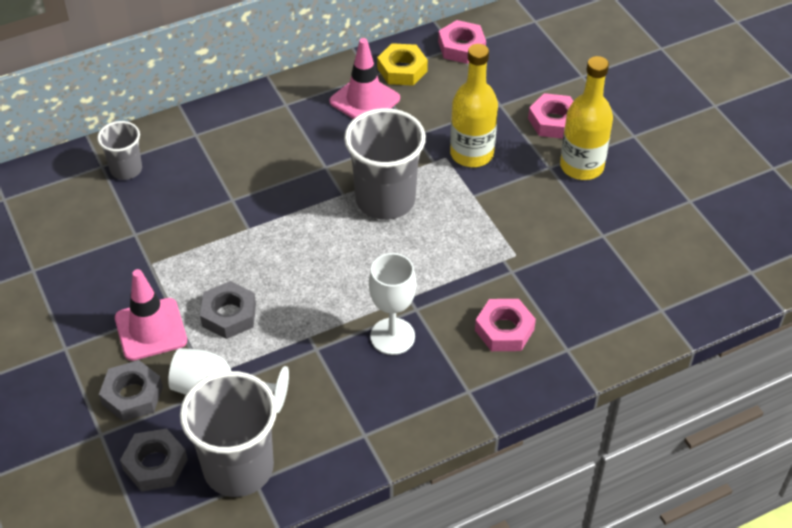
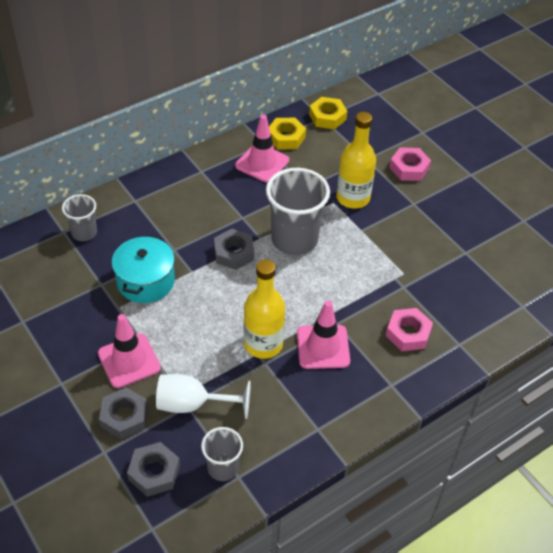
camera: 10 degrees left, 0 degrees up
(189, 235) = (145, 281): none -> turquoise pot
(229, 315) = (190, 342): grey nut -> grey nut (234, 253)
(238, 468) = (223, 468): grey cup -> grey cup, size x0.54
(392, 336) = (323, 347): white goblet -> pink traffic cone
(461, 47) = (327, 117): pink nut -> yellow nut
(581, 166) = (437, 201): yellow bottle -> yellow bottle (263, 344)

